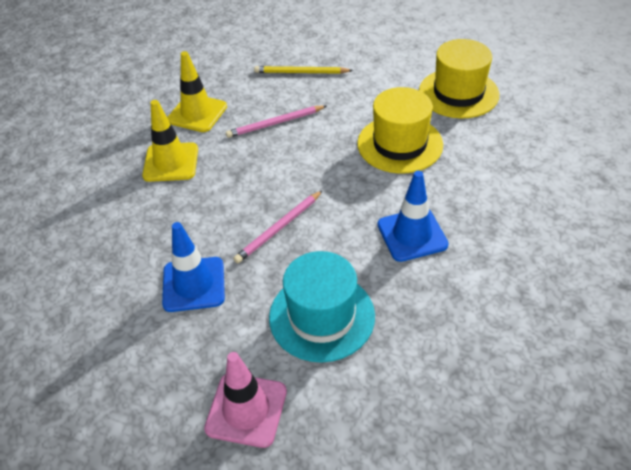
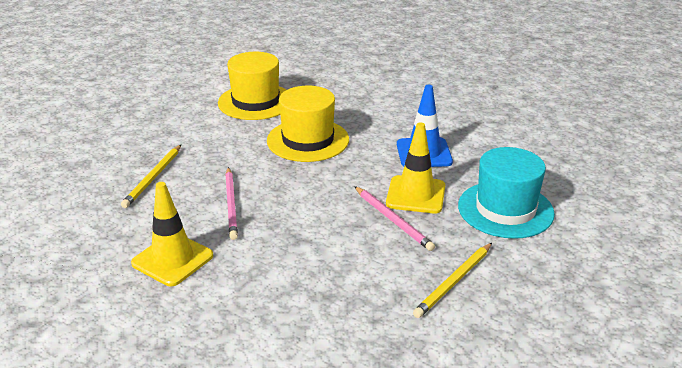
camera: 80 degrees left, 15 degrees down
(171, 162) = (254, 287): yellow traffic cone -> yellow traffic cone (416, 195)
(193, 284) = (454, 281): blue traffic cone -> yellow pencil
(246, 410) = (602, 261): pink traffic cone -> none

